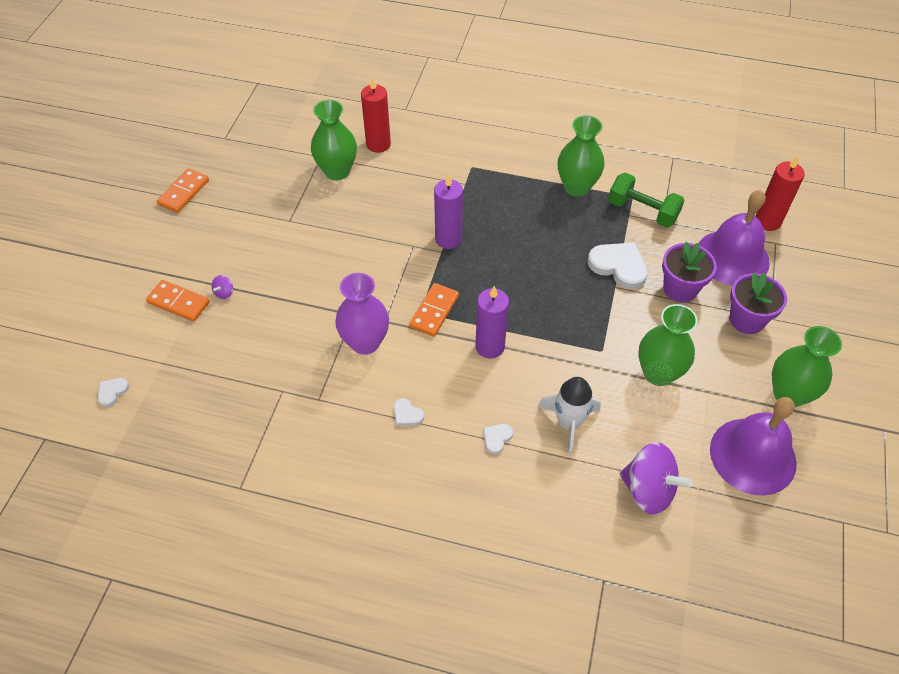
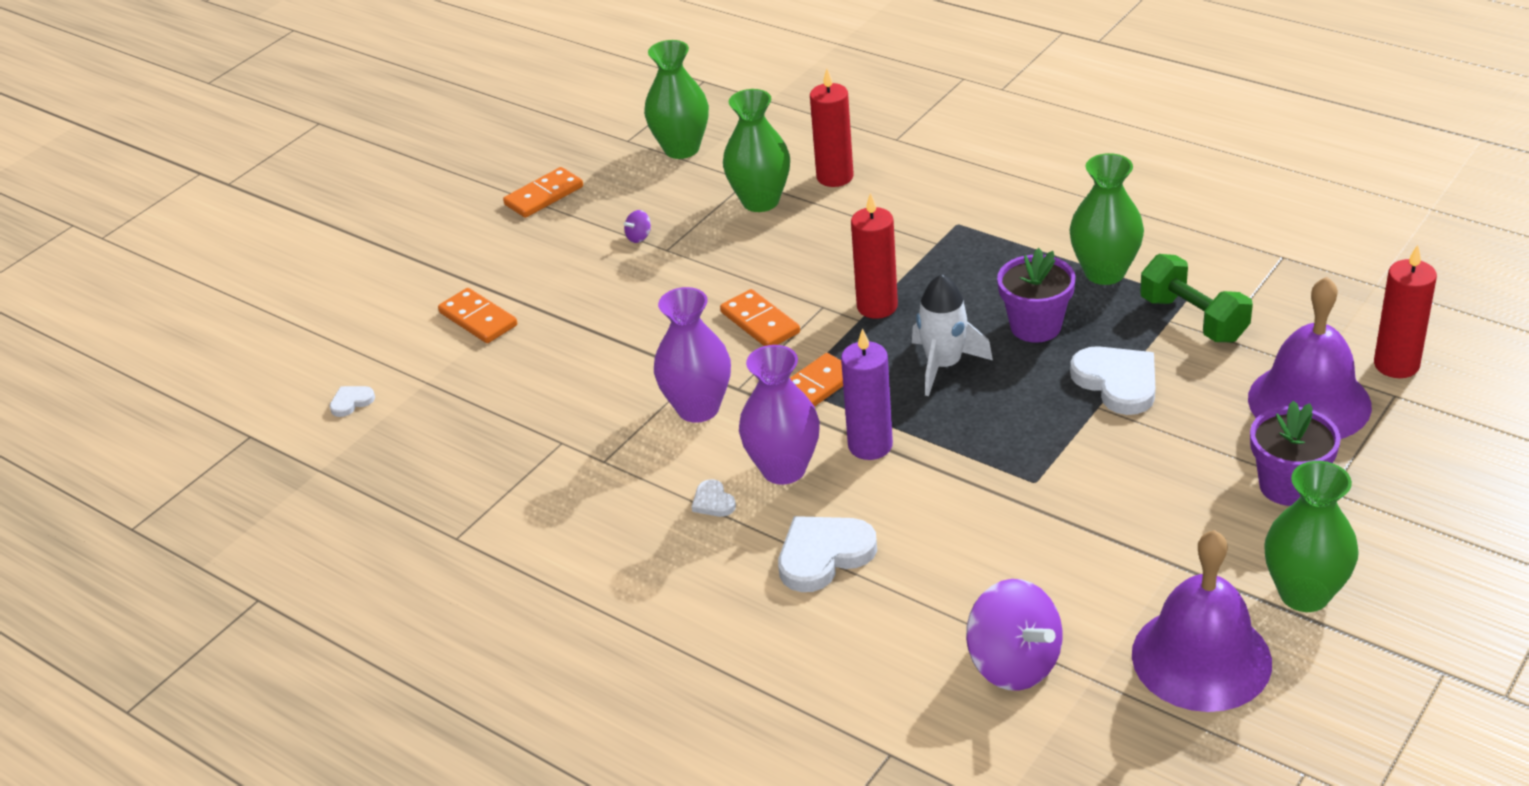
camera: 25 degrees right, 15 degrees down
(224, 293) = (541, 318): purple spinning top -> purple spinning top (639, 237)
(377, 266) = (760, 323): none -> orange domino
(442, 377) = (783, 469): none -> purple vase
(448, 239) = (877, 306): purple candle -> red candle
(497, 438) = (823, 555): white heart -> white heart, size x2.04
(568, 423) = (937, 559): white rocket -> white rocket (944, 365)
(658, 373) = (1107, 526): green vase -> green vase (681, 149)
(680, 289) = (1200, 427): purple flower pot -> purple flower pot (1035, 326)

